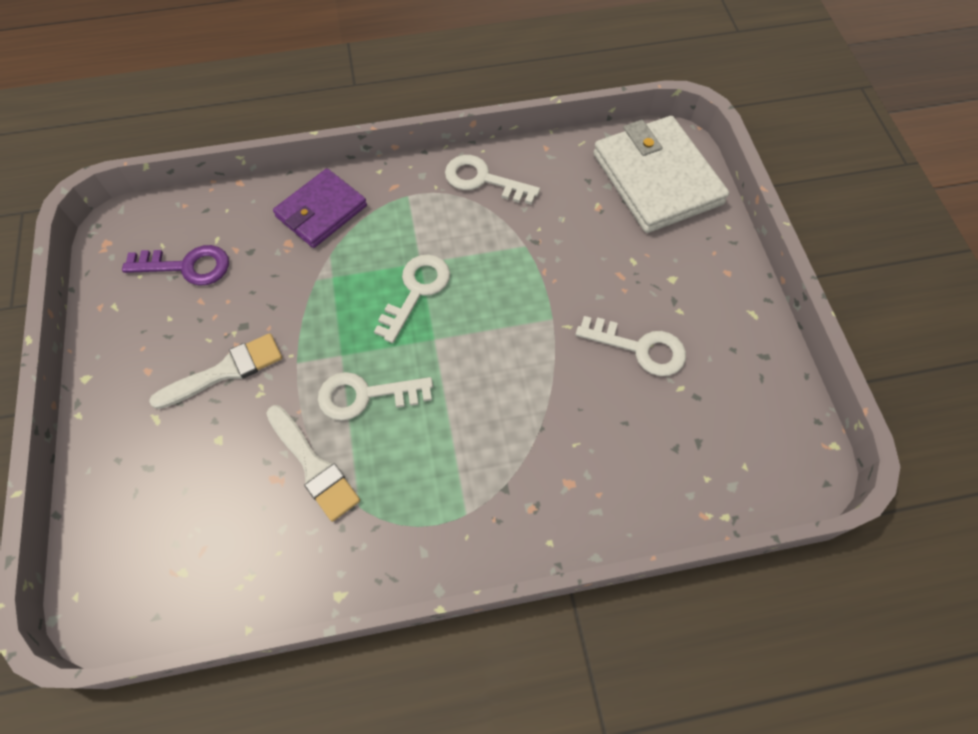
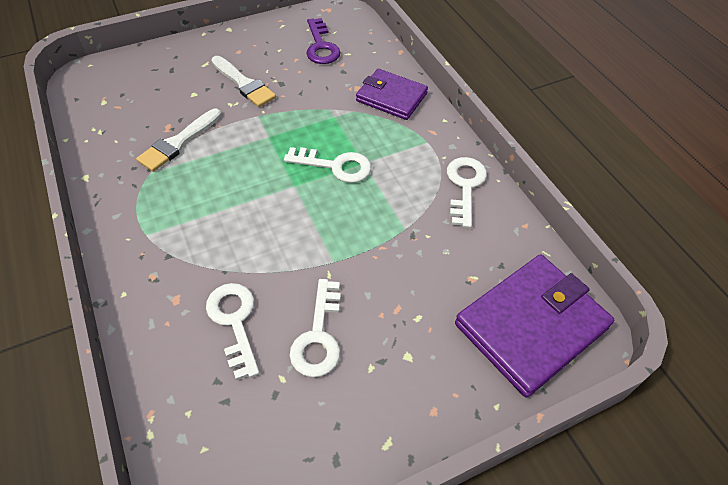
camera: 75 degrees right, 10 degrees down
(366, 395) = (237, 157): white key -> white key (234, 322)
(657, 179) = (531, 326): white wallet -> purple wallet

